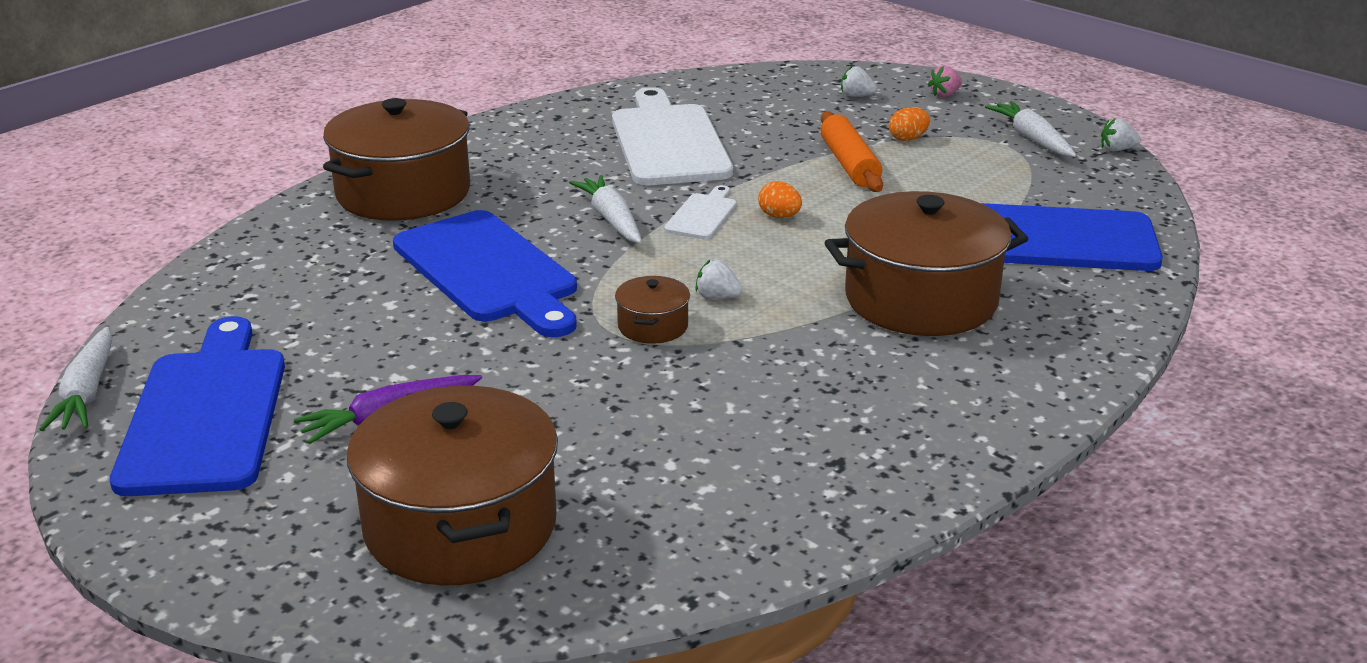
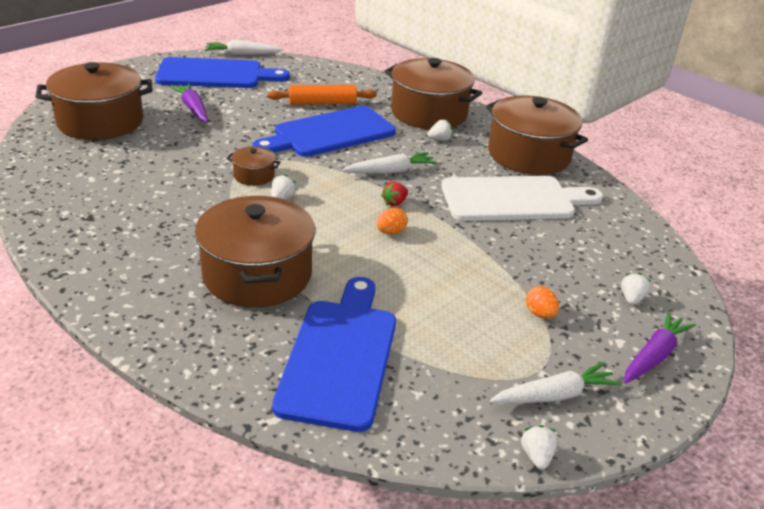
camera: 90 degrees right, 5 degrees up
(499, 185) = (440, 139): none -> white strawberry
(541, 128) = (529, 155): none -> brown pot
(702, 215) = (394, 203): white cutting board -> red strawberry
(849, 164) = (483, 274): orange rolling pin -> orange rolling pin (322, 103)
(945, 94) = (654, 355): pink strawberry -> purple carrot

